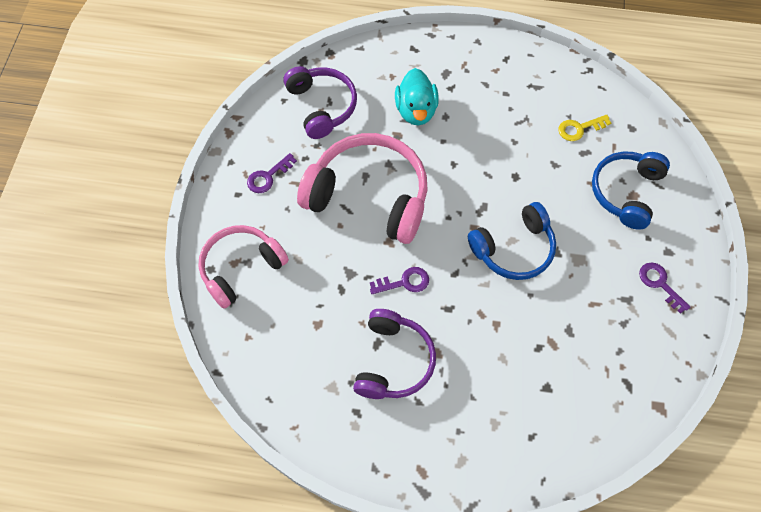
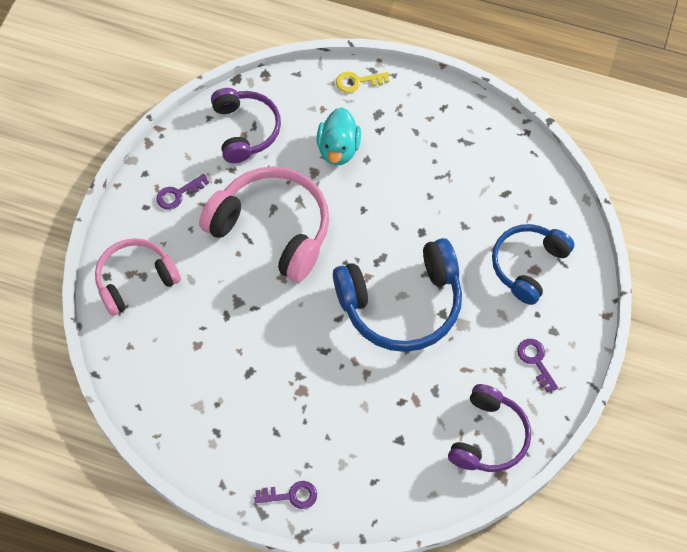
camera: 10 degrees right, 0 degrees up
(393, 361) = (261, 391): purple headphones -> purple headphones (488, 437)
(404, 282) = (288, 319): purple key -> purple key (291, 495)
(514, 249) = (401, 304): blue headphones -> blue headphones, size x1.53
(579, 128) = (499, 193): yellow key -> yellow key (357, 82)

